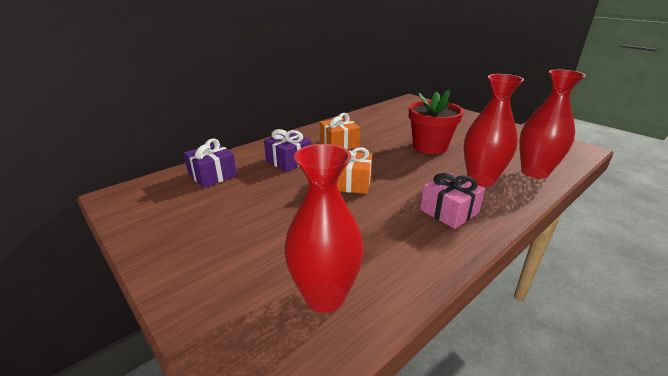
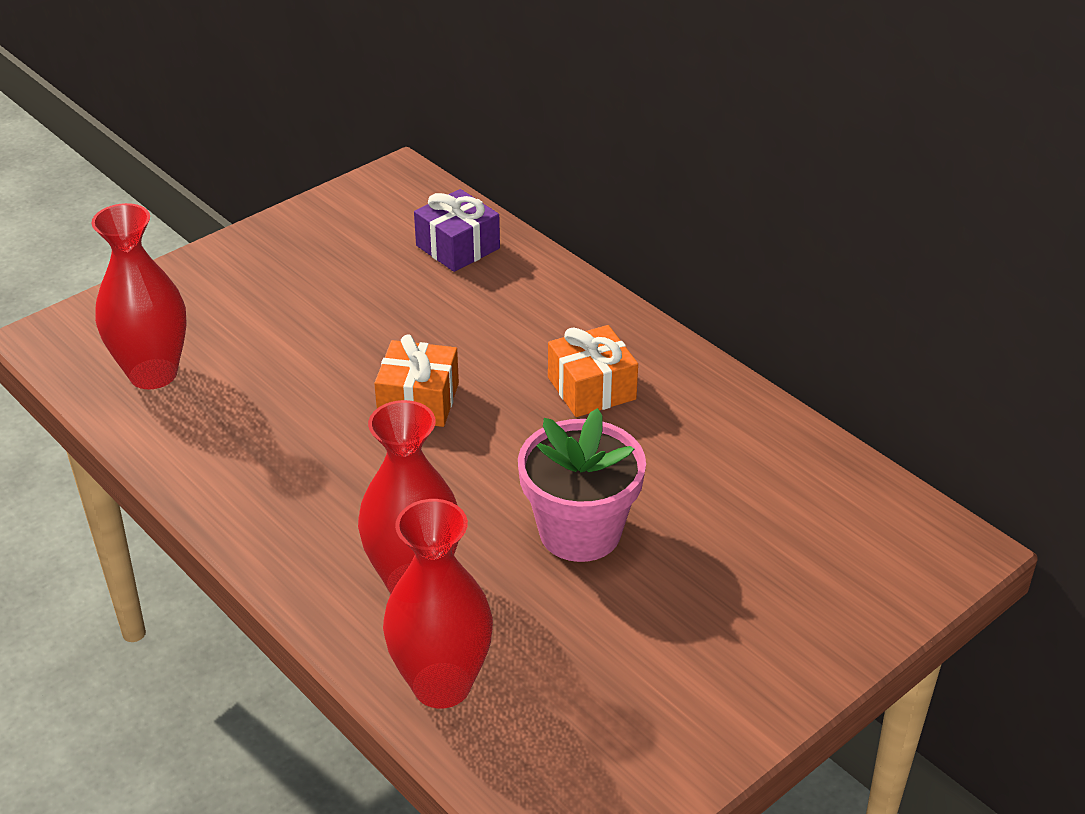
camera: 90 degrees right, 10 degrees up
(288, 161) = (509, 324): purple gift -> none
(430, 147) = (580, 532): red flower pot -> pink flower pot
(449, 211) = (308, 512): pink gift -> none

